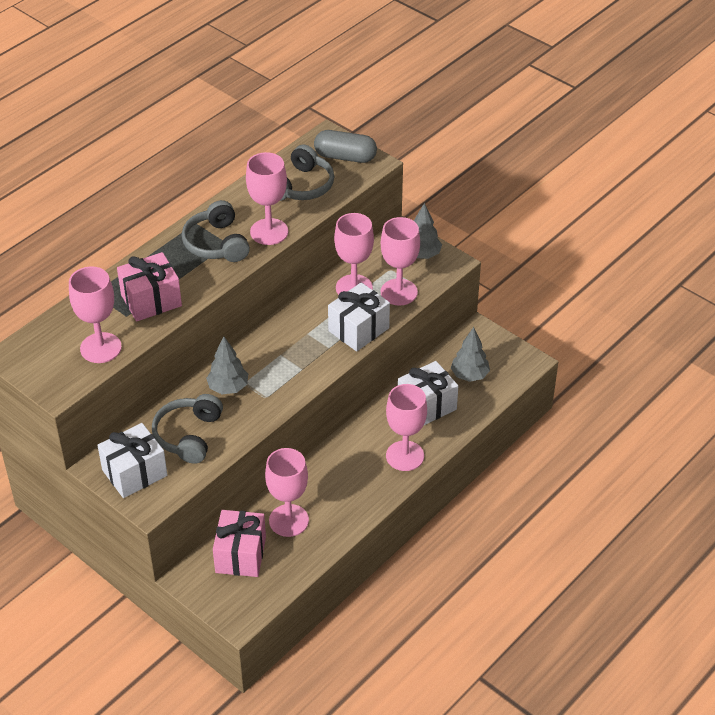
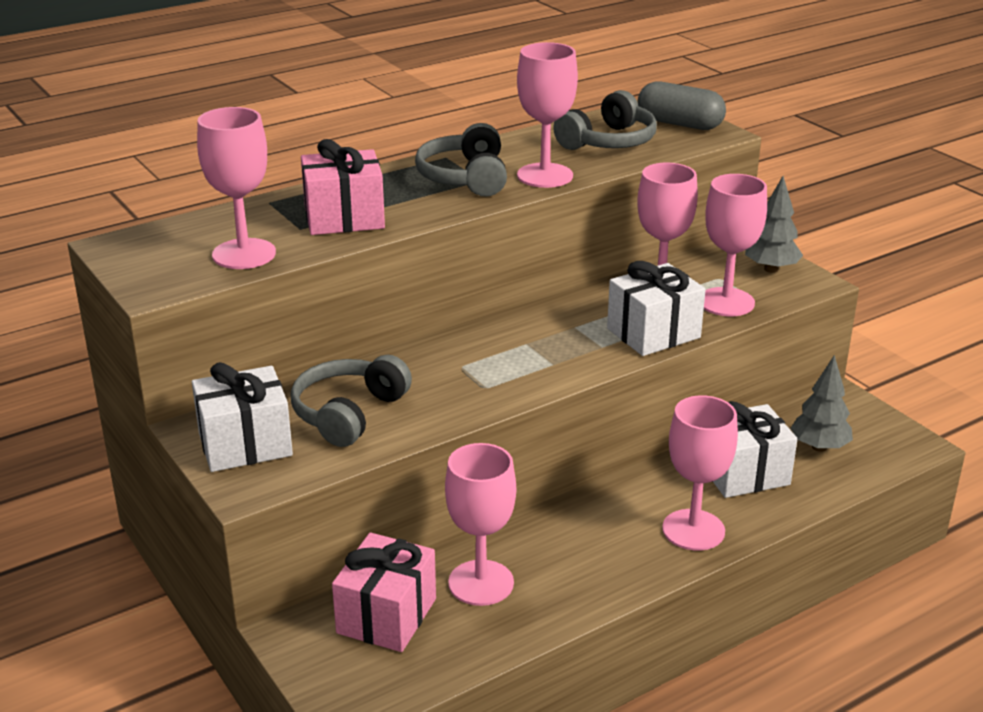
camera: 15 degrees right, 15 degrees down
(228, 388) = (433, 368): grey tree -> none

